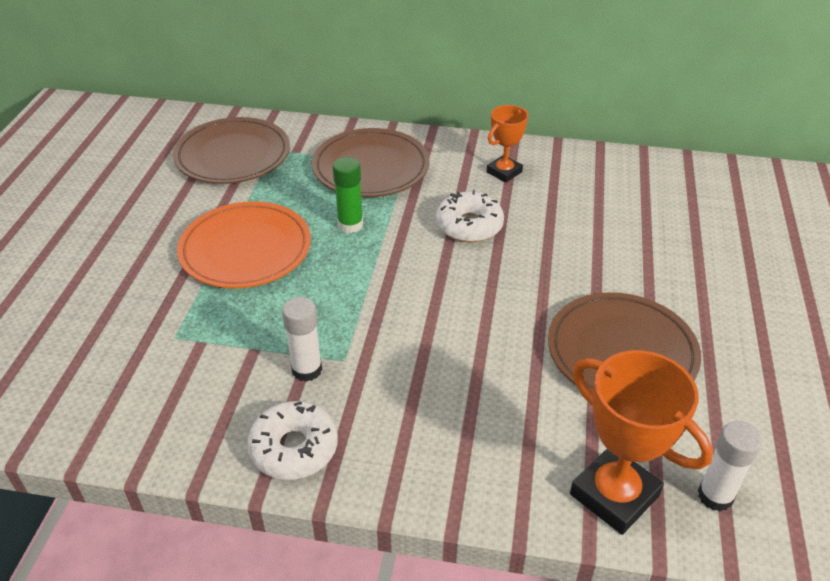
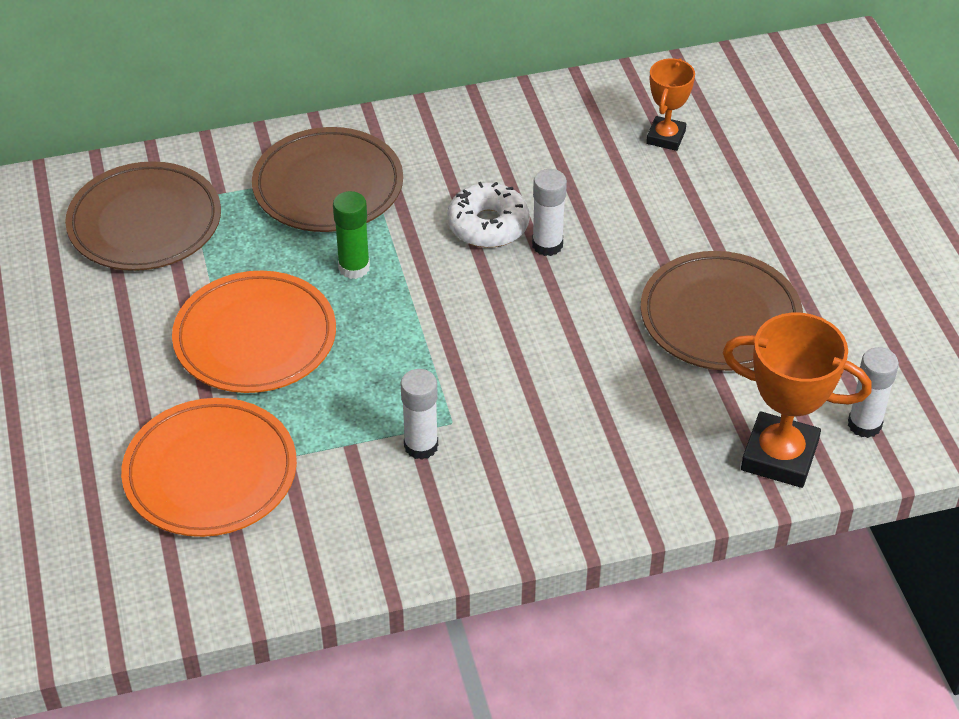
camera: 25 degrees left, 5 degrees up
(139, 333) = (210, 473): none -> orange plate
(294, 448) = (463, 525): white donut -> none
(504, 172) = (487, 143): orange trophy -> orange trophy (666, 137)
(506, 253) = (547, 245): none -> white glue stick

